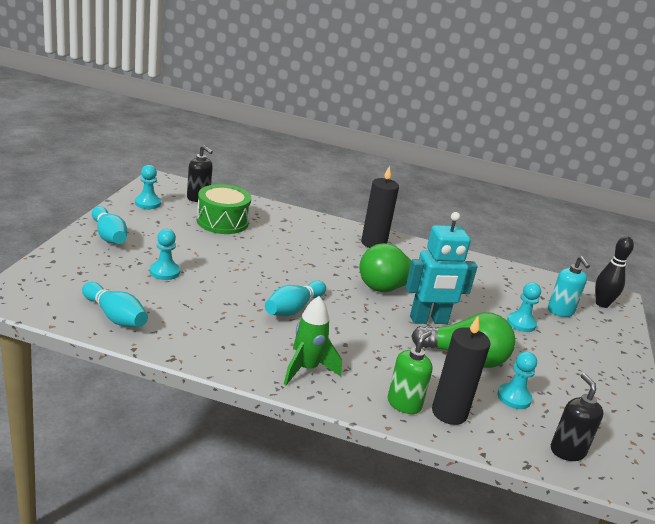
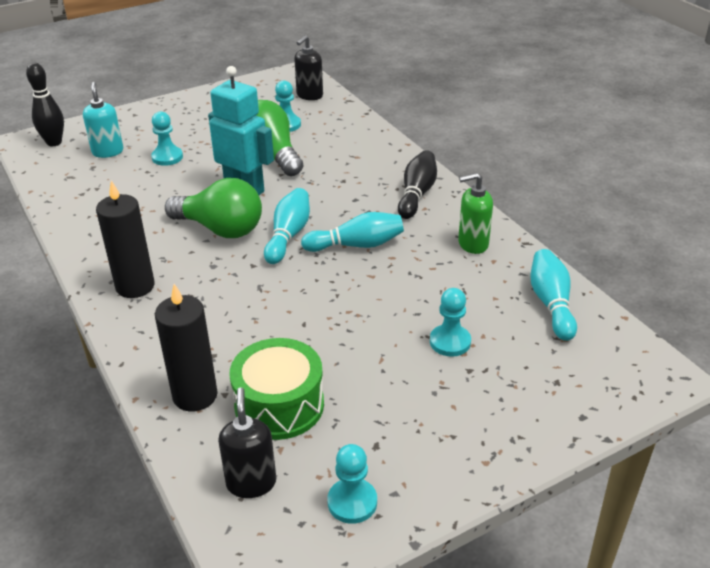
camera: 130 degrees left, 10 degrees up
(109, 236) = (475, 440): turquoise bowling pin -> turquoise bowling pin (288, 235)
(306, 369) = (417, 194): green rocket -> black bowling pin
(404, 404) = (374, 149): green soap dispenser -> green soap dispenser (472, 244)
(449, 413) = (350, 135): black candle -> black candle (195, 395)
(560, 311) = (108, 152): turquoise soap dispenser -> turquoise soap dispenser turned 45 degrees counterclockwise

